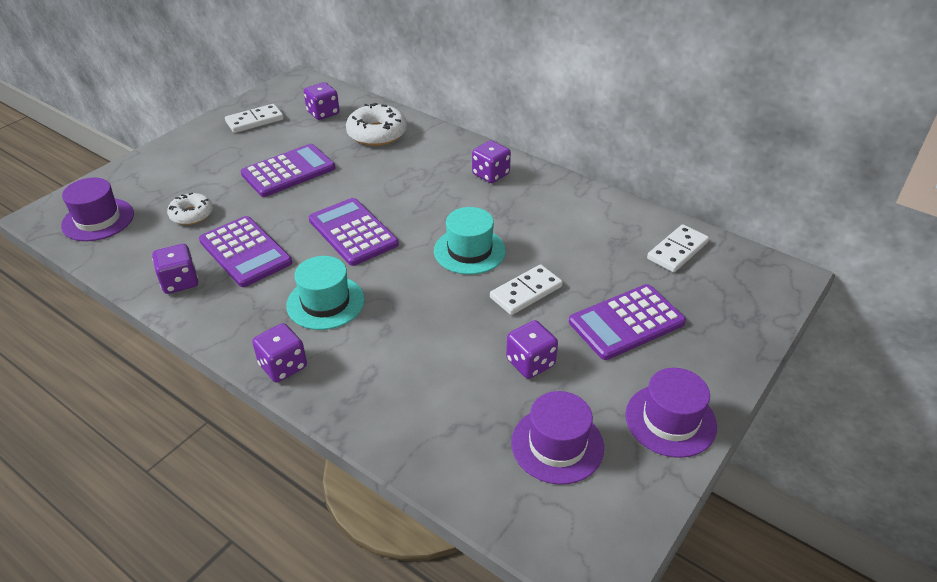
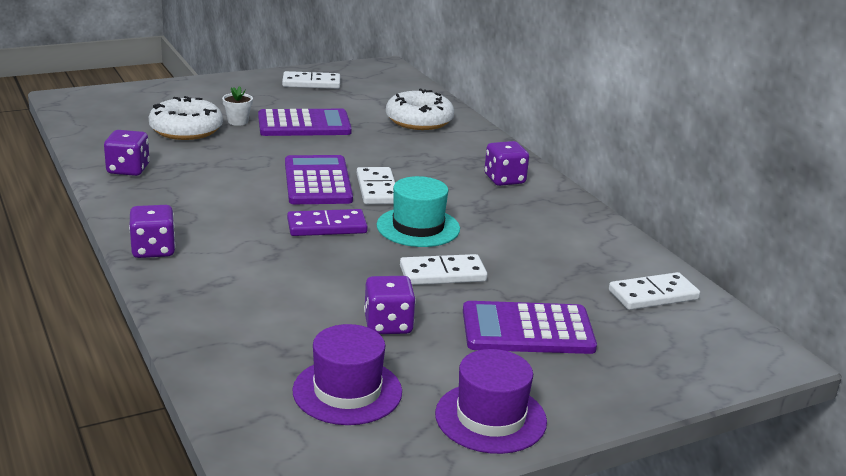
camera: 25 degrees right, 15 degrees down
(98, 220) = (106, 112): purple hat -> none
(191, 214) = (186, 130): white donut -> white donut, size x1.59
(229, 188) = (238, 121): none -> white flower pot
(245, 252) = (205, 166): purple calculator -> none
(323, 113) = (382, 93): purple dice -> none
(325, 302) = (238, 220): turquoise hat -> none
(401, 279) = (327, 226): none -> purple domino
(406, 222) = (377, 189): none -> white domino

